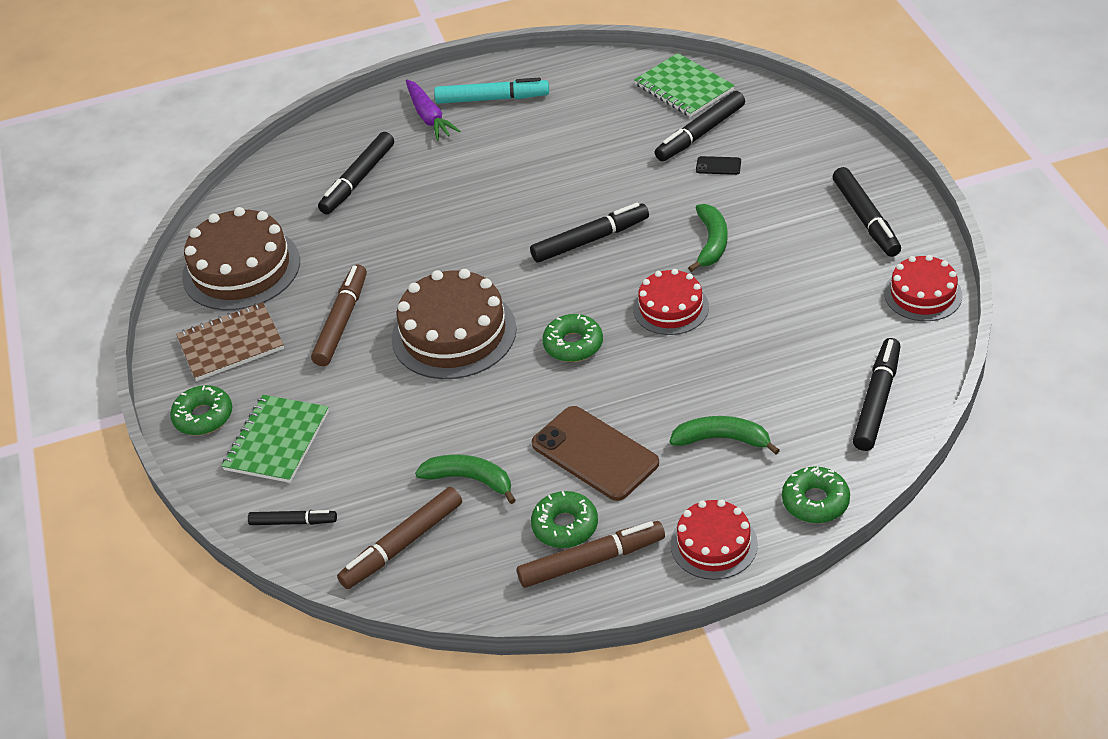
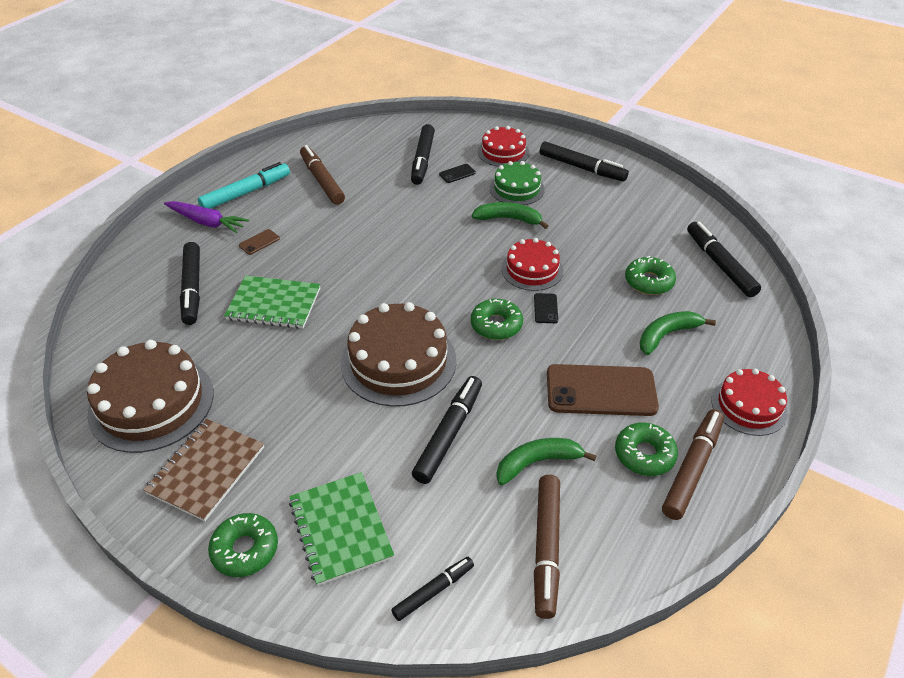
camera: 45 degrees left, 0 degrees up
(342, 321) = (294, 399): brown marker -> brown marker (322, 180)
(453, 159) = (259, 242): none -> brown phone
(590, 240) = (426, 252): black marker -> black marker (449, 434)
(637, 353) = (545, 308): none -> black phone
(684, 87) = (379, 138): green notebook -> green notebook (274, 304)
(711, 242) = (508, 219): green banana -> green banana turned 45 degrees counterclockwise
(761, 212) = (517, 189): none -> green cake
(815, 501) = (767, 342): green donut -> green donut (649, 281)
(923, 294) = (665, 194): red cake -> red cake (503, 152)

